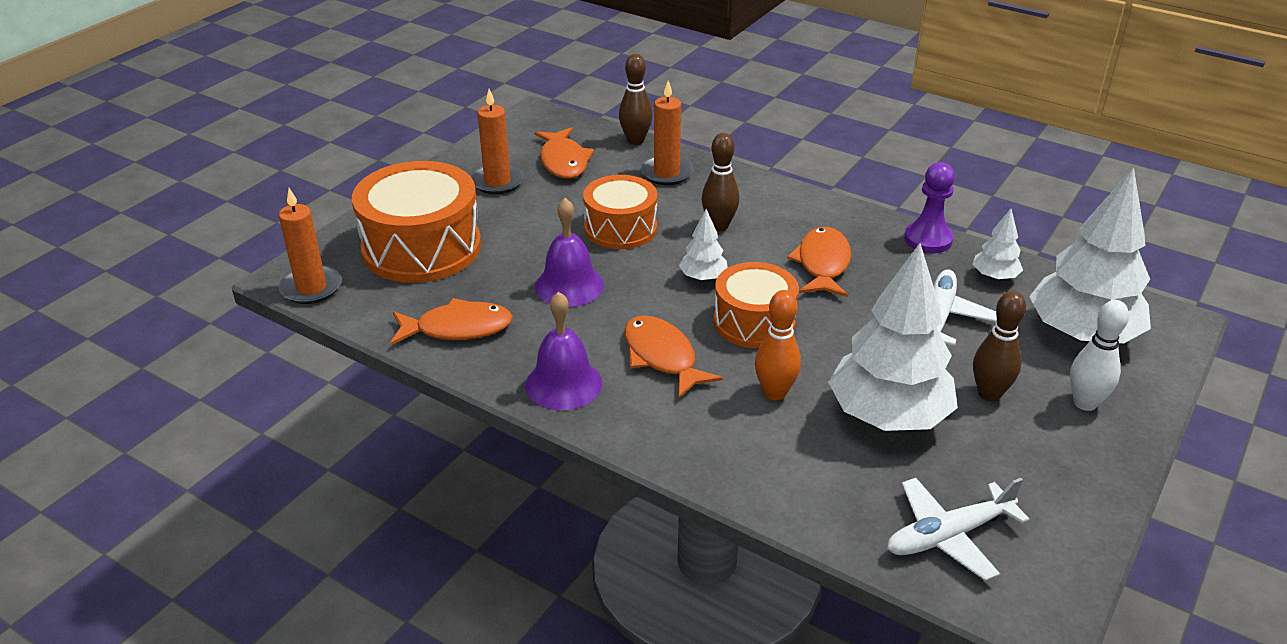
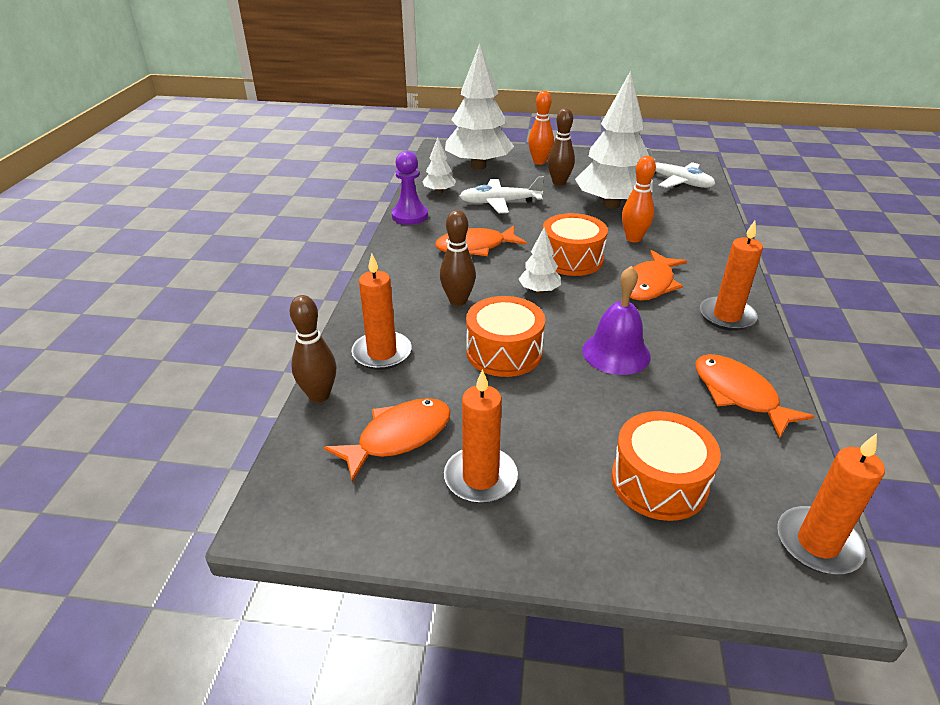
camera: 115 degrees left, 0 degrees up
(422, 247) = (659, 482): orange drum -> orange drum, size x0.63
(563, 384) = (726, 316): purple bell -> orange candle
(1085, 403) = (539, 162): white bowling pin -> orange bowling pin

